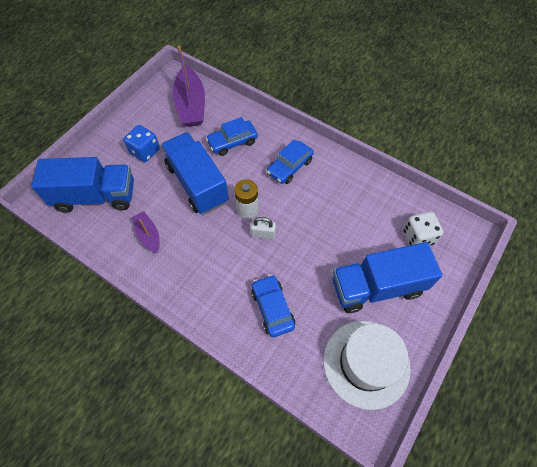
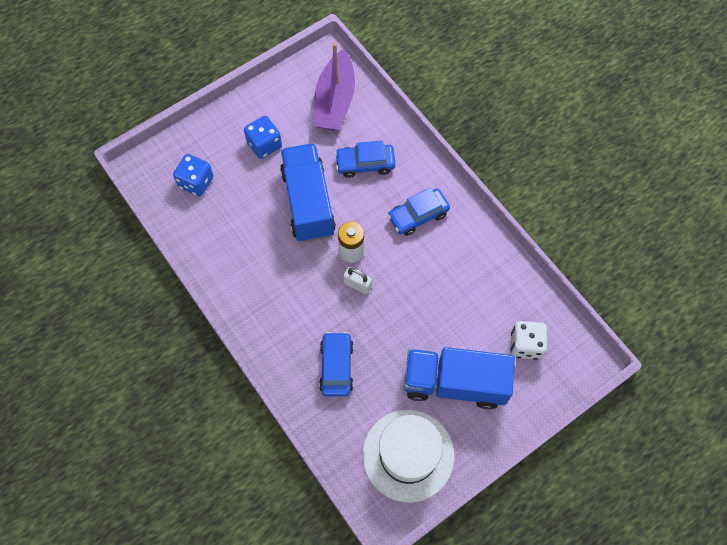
camera: 20 degrees right, 5 degrees up
(95, 196) = (196, 182): blue truck -> blue dice
(148, 235) = (237, 245): purple boat -> none

